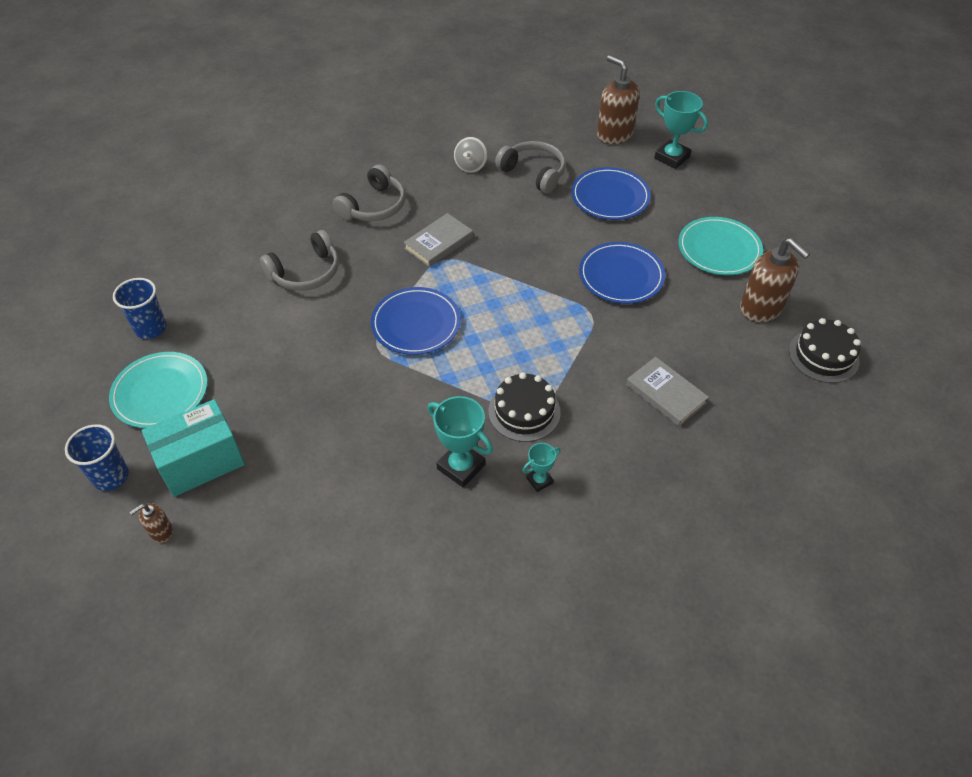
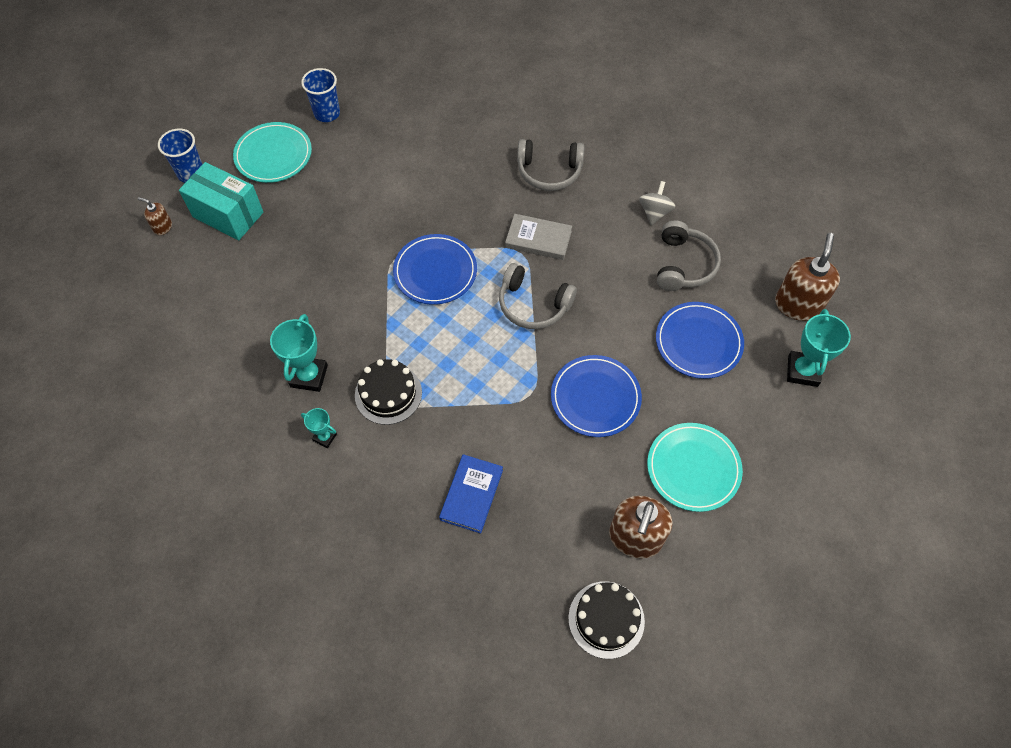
camera: 60 degrees right, 10 degrees up
(306, 272) = (442, 170): grey headphones -> grey headphones (533, 304)
(470, 166) = (654, 212): grey spinning top -> grey spinning top turned 120 degrees clockwise
(666, 394) = (471, 495): grey book -> blue book

